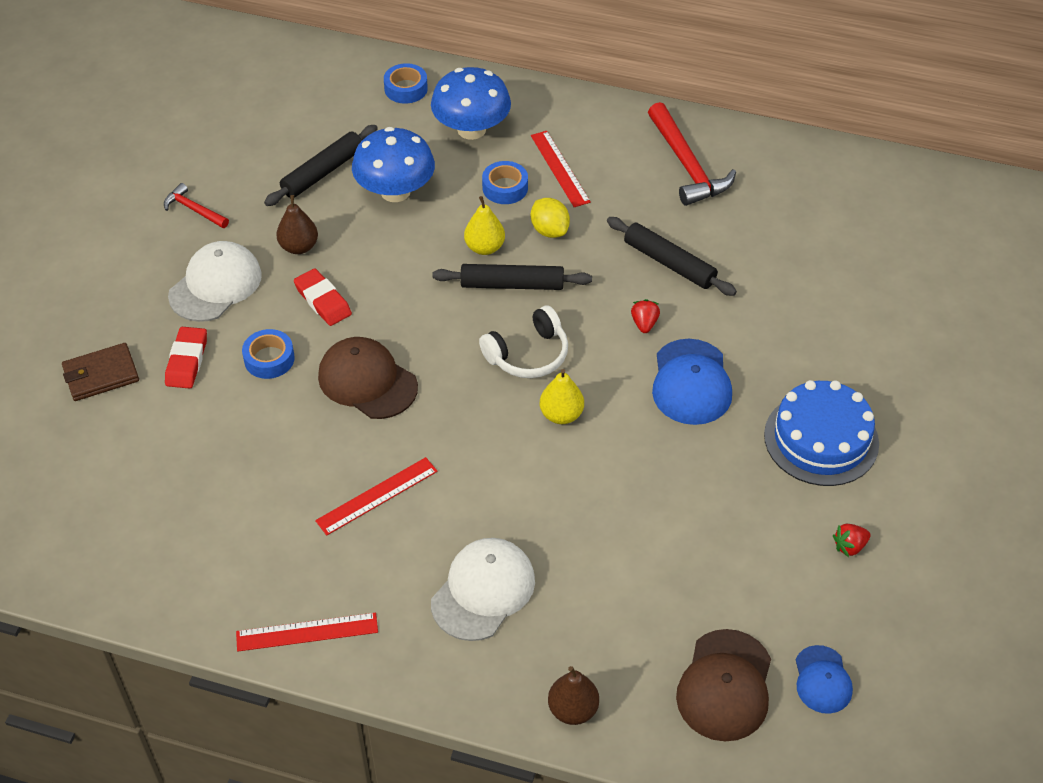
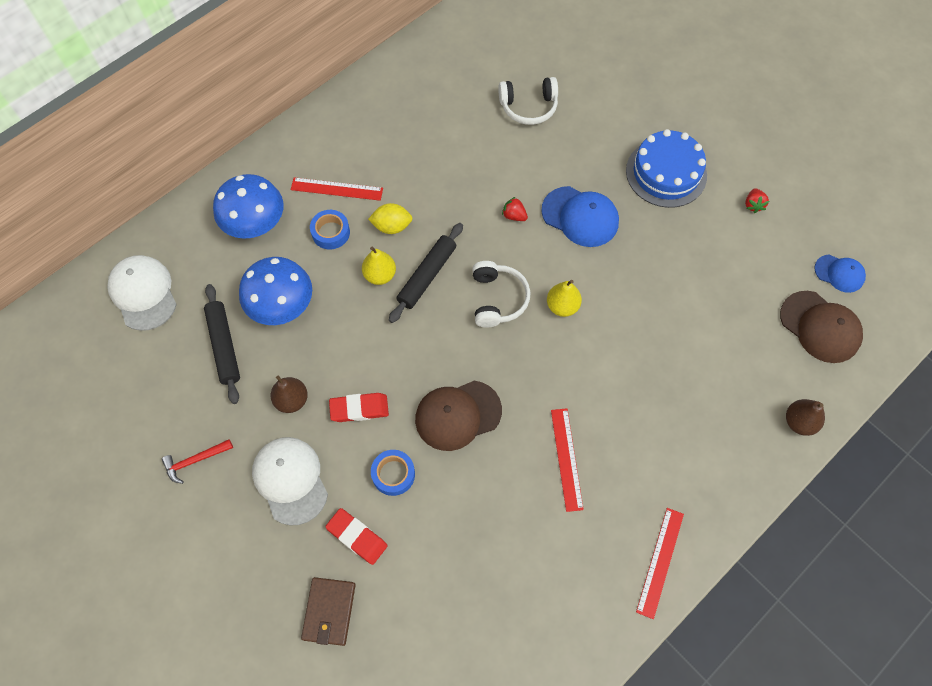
camera: 60 degrees left, 15 degrees up
(406, 89) = (177, 245): blue tape -> none
(483, 591) = (682, 429): white cap -> white cap (143, 293)
(669, 263) = (470, 173): black rolling pin -> none
(686, 165) = (389, 114): red hammer -> none
(801, 274) = (528, 106): none -> white headphones

